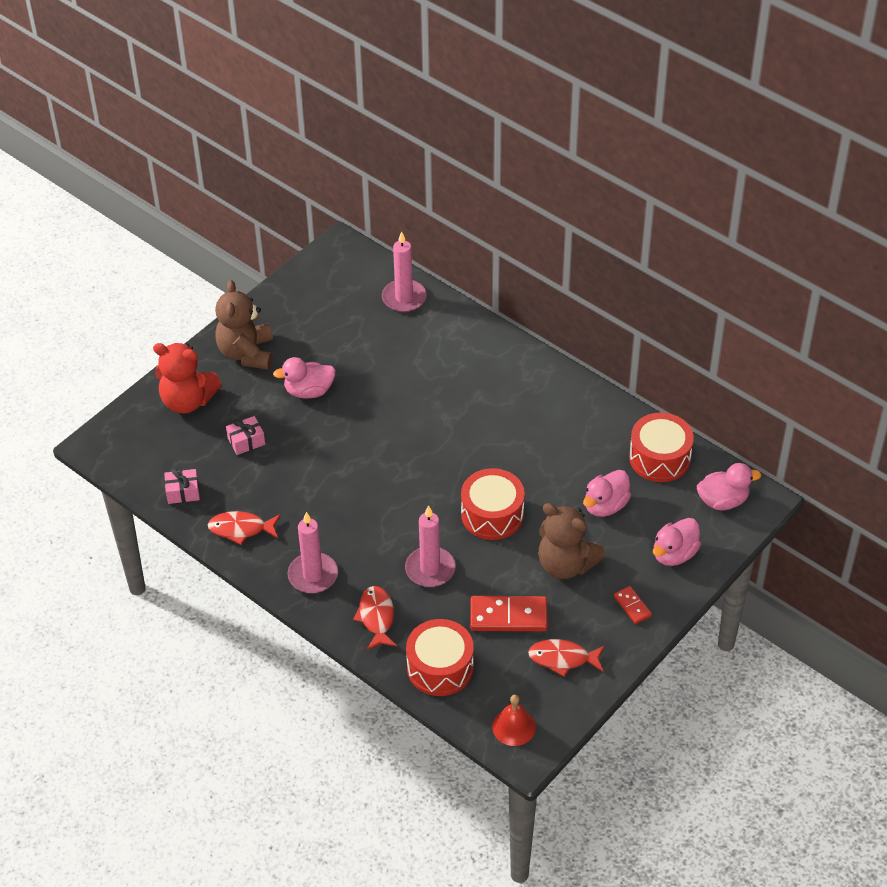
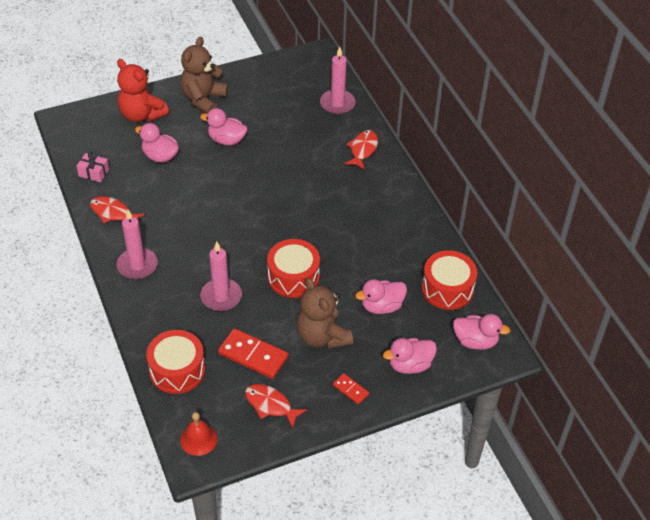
camera: 25 degrees right, 0 degrees up
(246, 441) = (160, 156): pink gift -> pink duck
(376, 617) = (159, 314): red fish -> red fish (363, 150)
(632, 606) = (350, 390): red domino -> red domino turned 45 degrees counterclockwise

